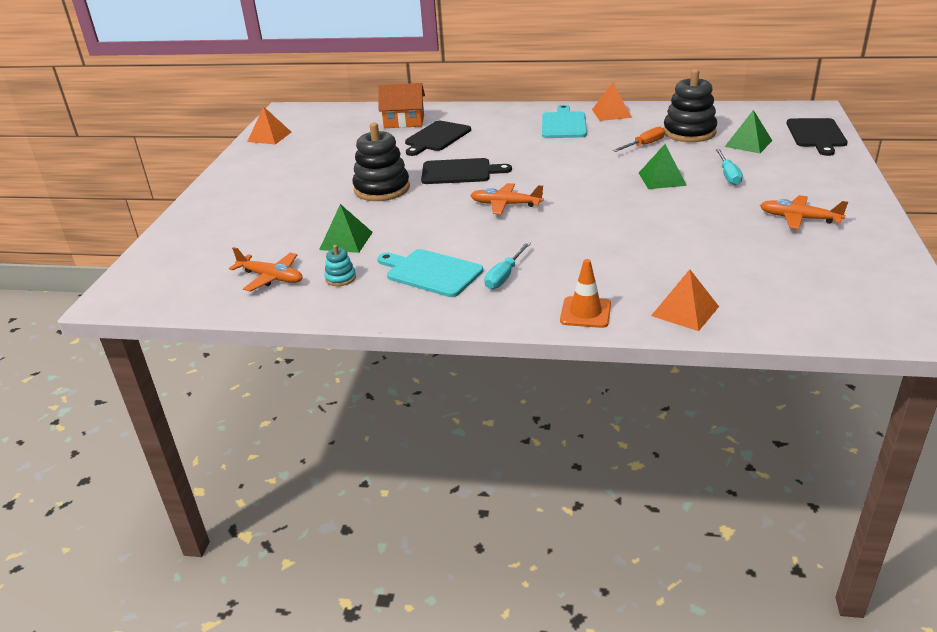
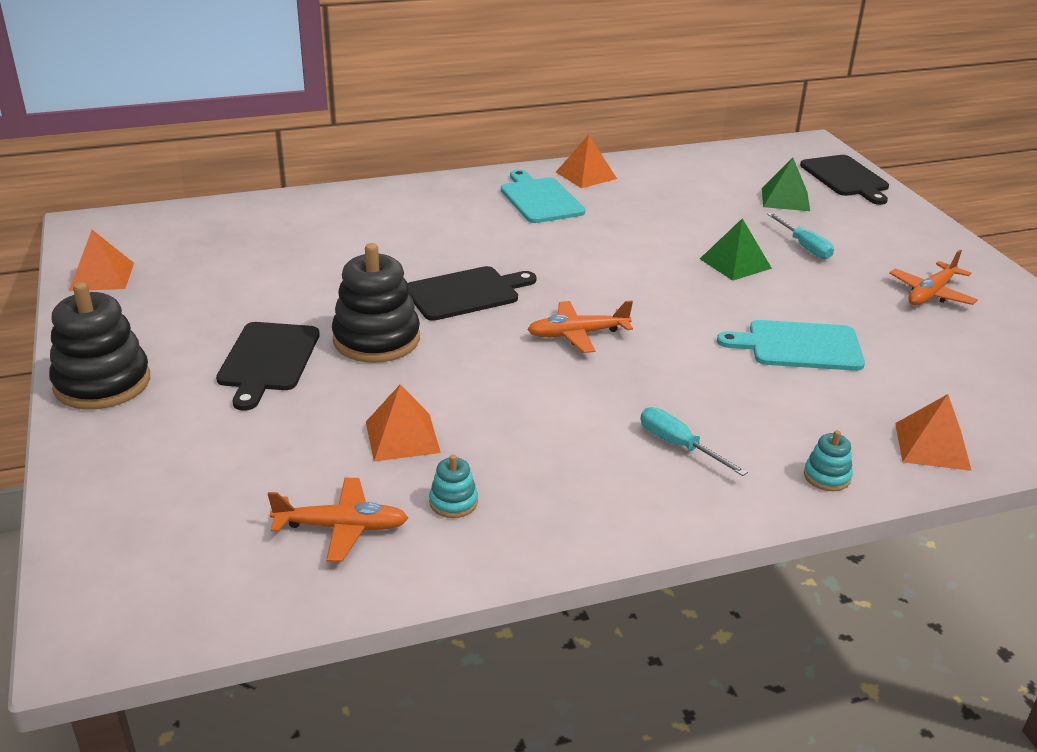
camera: 30 degrees left, 0 degrees up
(346, 240) = (402, 437): green pyramid -> orange pyramid
(404, 121) = (306, 222): orange house -> none
(431, 272) = (576, 462): turquoise cutting board -> turquoise cutting board (799, 346)
(436, 138) = (380, 242): black cutting board -> black cutting board (268, 360)
(504, 276) = (678, 445): turquoise screwdriver -> turquoise screwdriver turned 135 degrees clockwise
(585, 312) = (827, 476): orange traffic cone -> turquoise stacking toy
(644, 145) = (669, 217): orange screwdriver -> none
(689, 132) = (705, 192): black stacking toy -> black stacking toy (102, 383)
(799, 218) = (931, 293): orange plane -> orange plane turned 45 degrees counterclockwise

